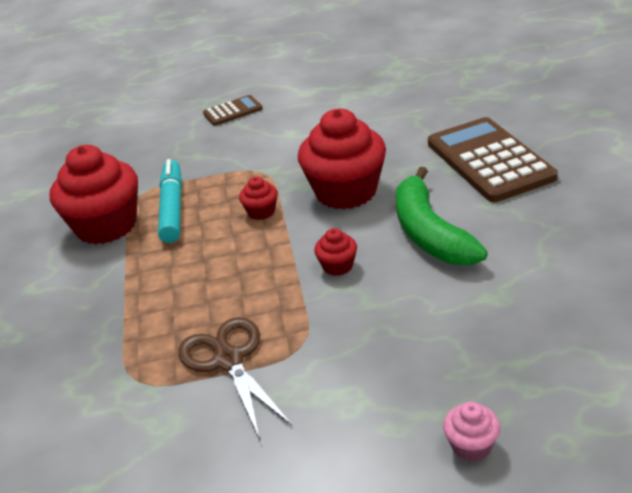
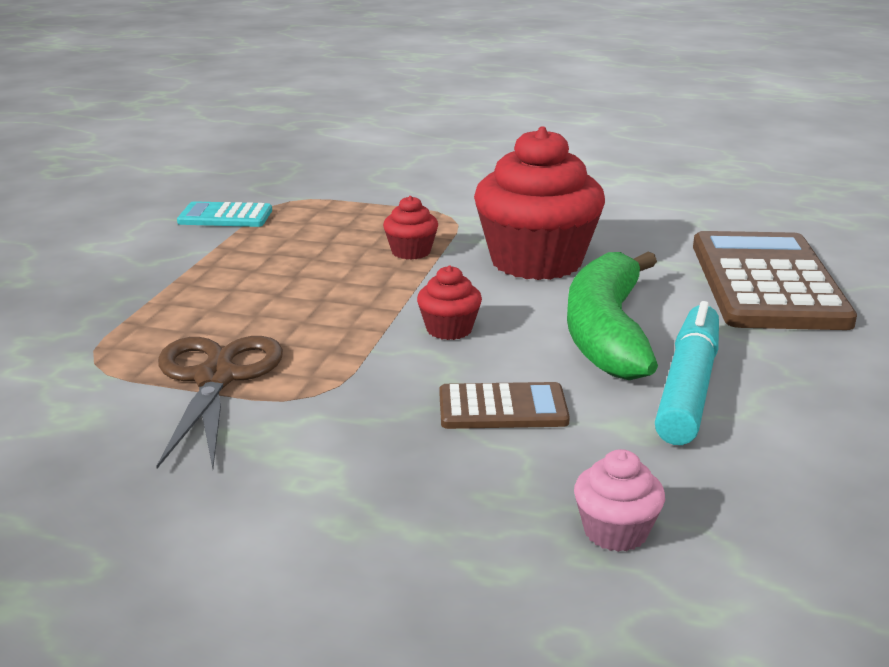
camera: 20 degrees right, 10 degrees down
(106, 226) = (225, 216): red cupcake -> turquoise calculator
(172, 208) = (313, 221): turquoise marker -> turquoise marker (688, 387)
(233, 111) = (475, 157): brown calculator -> brown calculator (502, 408)
(471, 445) = (427, 589): pink cupcake -> pink cupcake (615, 531)

